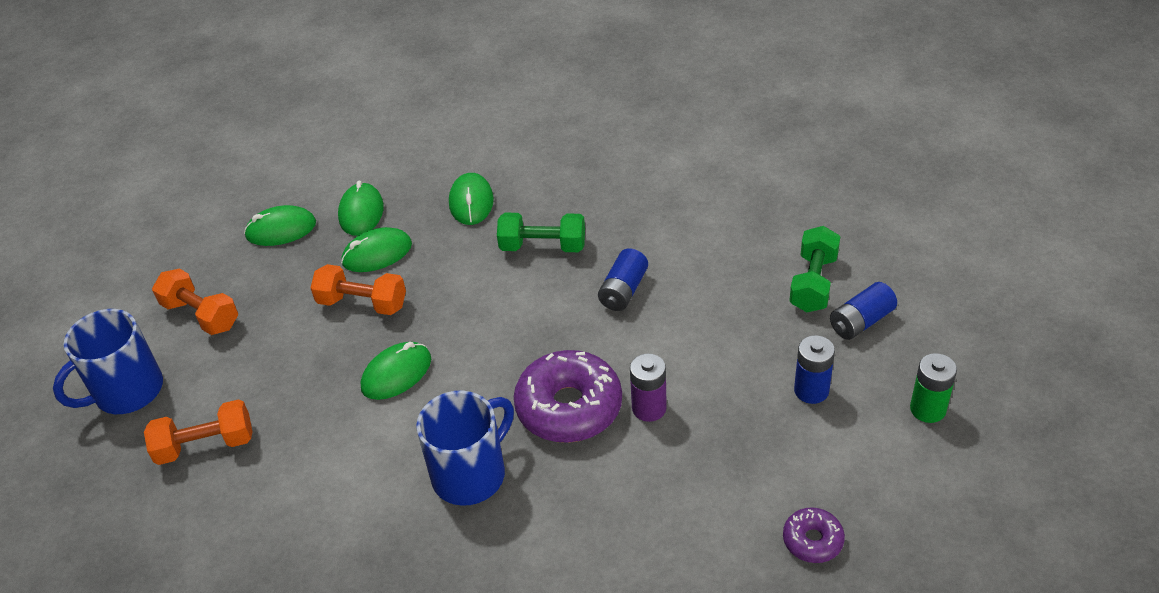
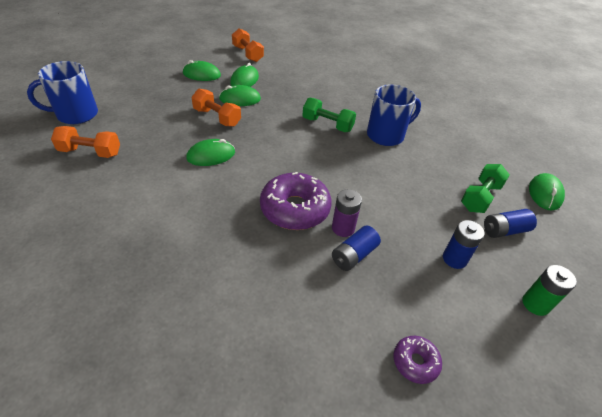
camera: 15 degrees right, 0 degrees up
(201, 315) = (137, 95): orange dumbbell -> orange dumbbell (247, 54)
(471, 202) = (302, 93): green mouse -> green mouse (544, 193)
(471, 474) = (215, 223): blue mug -> blue mug (386, 135)
(623, 291) = (361, 160): blue battery -> blue battery (354, 255)

